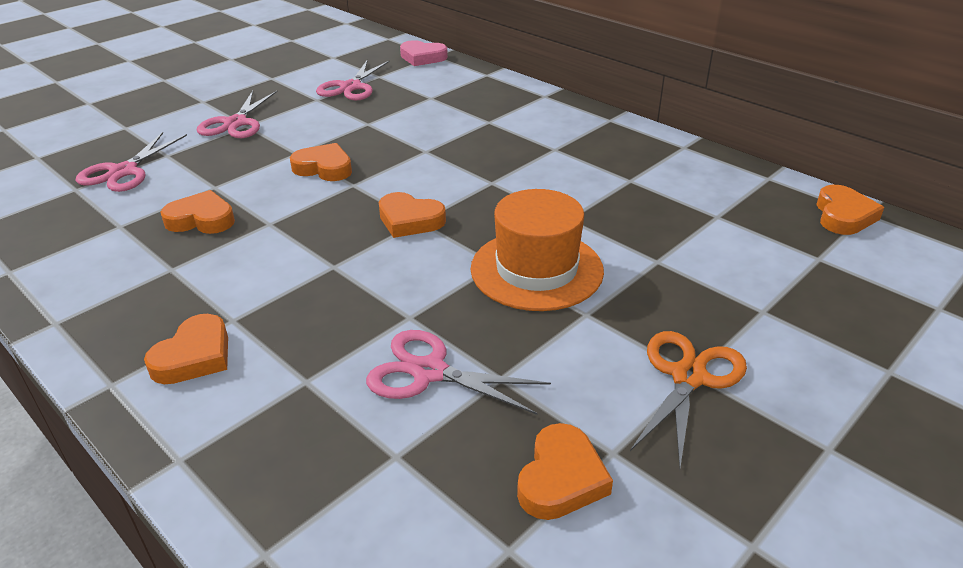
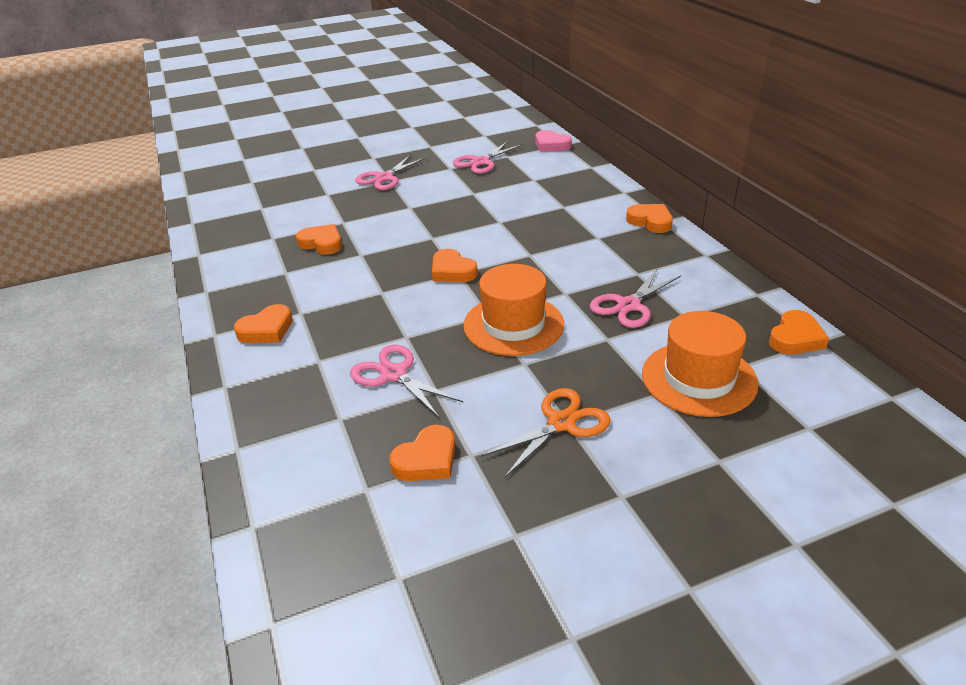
camera: 25 degrees right, 0 degrees up
(123, 171) = (295, 201): pink scissors -> pink scissors (628, 305)
(324, 168) = (421, 222): orange heart -> orange heart (650, 221)
(790, 282) = (699, 378): none -> orange hat

